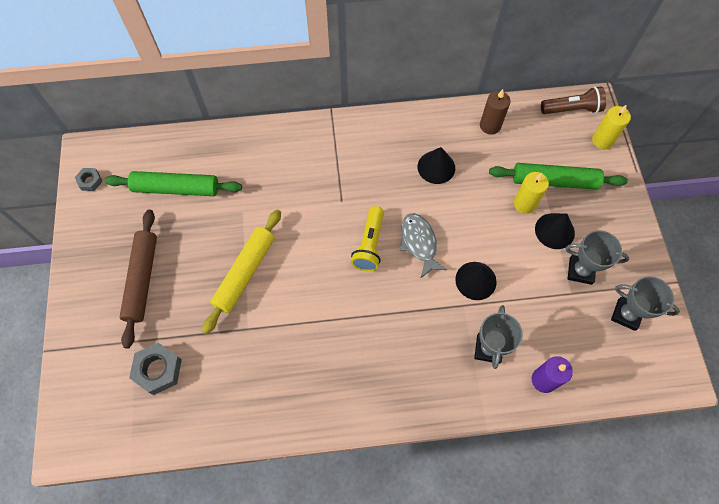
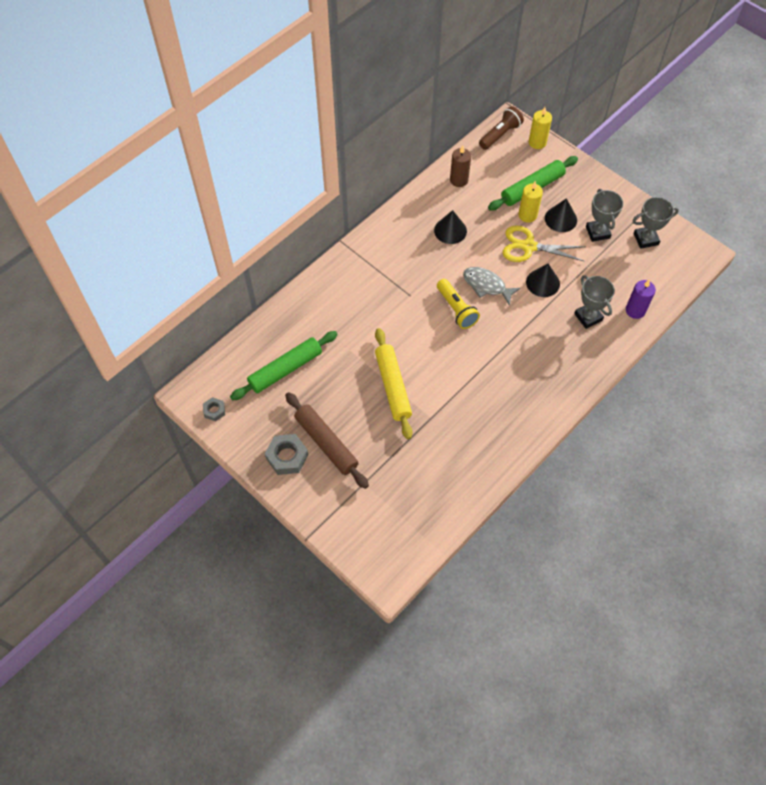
camera: 40 degrees left, 5 degrees down
(158, 370) = (398, 487): grey nut -> grey nut (287, 457)
(496, 235) = (528, 246): none -> yellow scissors
(580, 271) = (597, 232): grey trophy -> grey trophy turned 75 degrees counterclockwise

